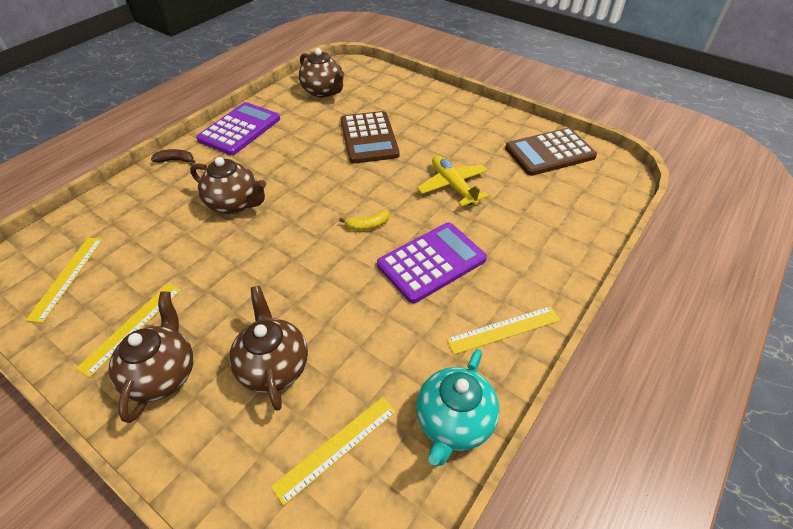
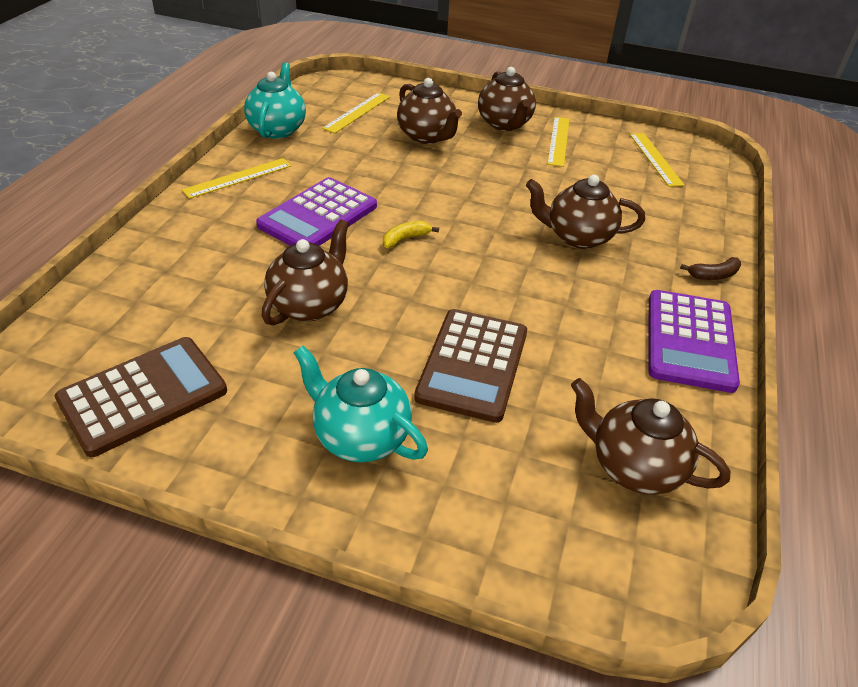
camera: 160 degrees right, 5 degrees down
(369, 138) = (472, 365): brown calculator -> brown calculator turned 135 degrees counterclockwise
(439, 119) = (360, 436): none -> turquoise teapot
(452, 186) = (310, 305): yellow plane -> brown teapot

